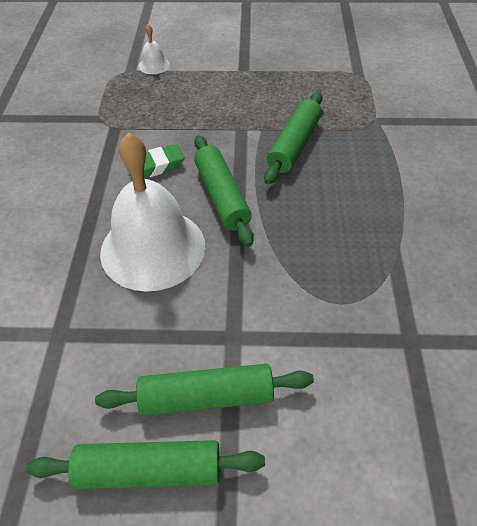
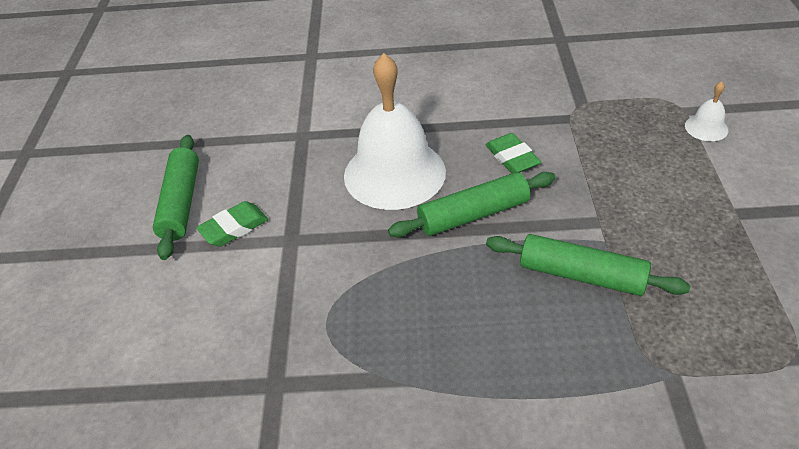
camera: 90 degrees right, 5 degrees down
(206, 397) = (234, 228): green rolling pin -> green eraser

